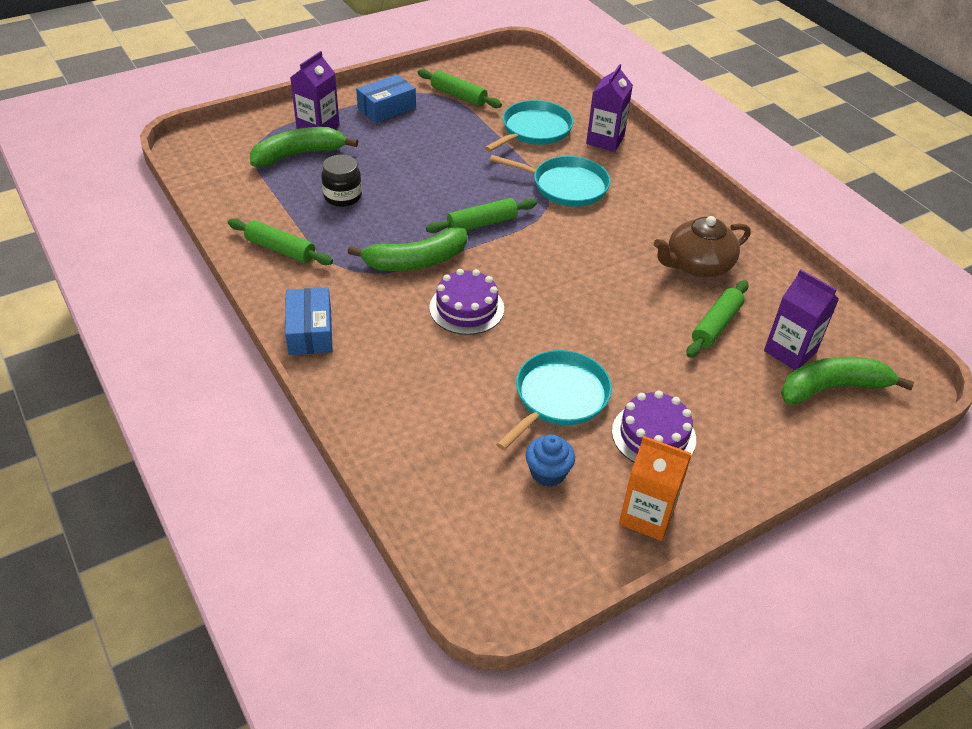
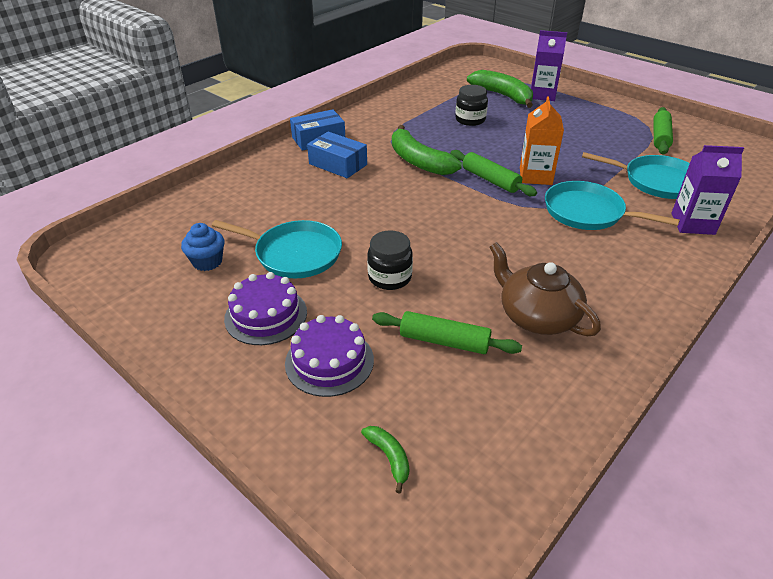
camera: 75 degrees right, 5 degrees down
(280, 249) = (393, 112): green rolling pin -> none
(386, 108) = (600, 112): blue box -> blue box (338, 164)
(466, 308) = (378, 192): purple cake -> purple cake (329, 361)
(566, 186) = (587, 212): turquoise pan -> turquoise pan turned 120 degrees clockwise
(621, 336) = (390, 277): none -> black jar
(647, 516) = (168, 323): orange carton -> orange carton (535, 176)
(790, 351) = (435, 410): purple carton -> none
(832, 388) = (389, 457): green banana -> green banana, size x0.46

